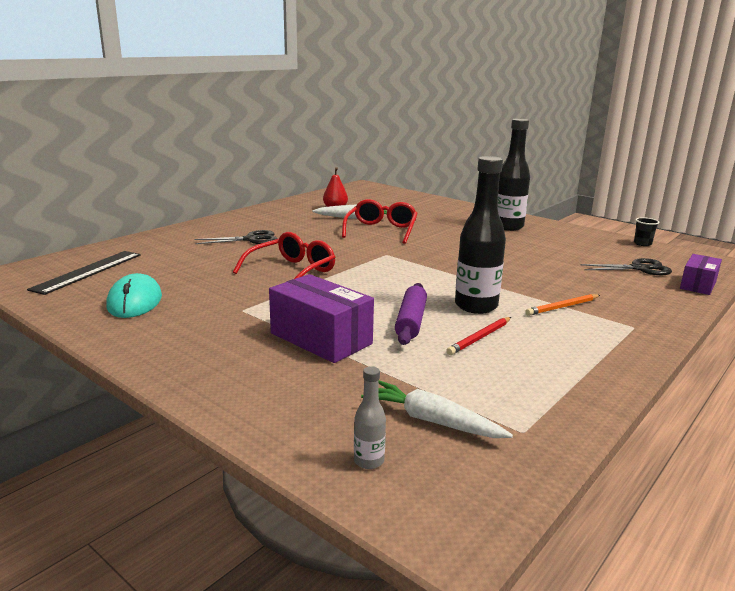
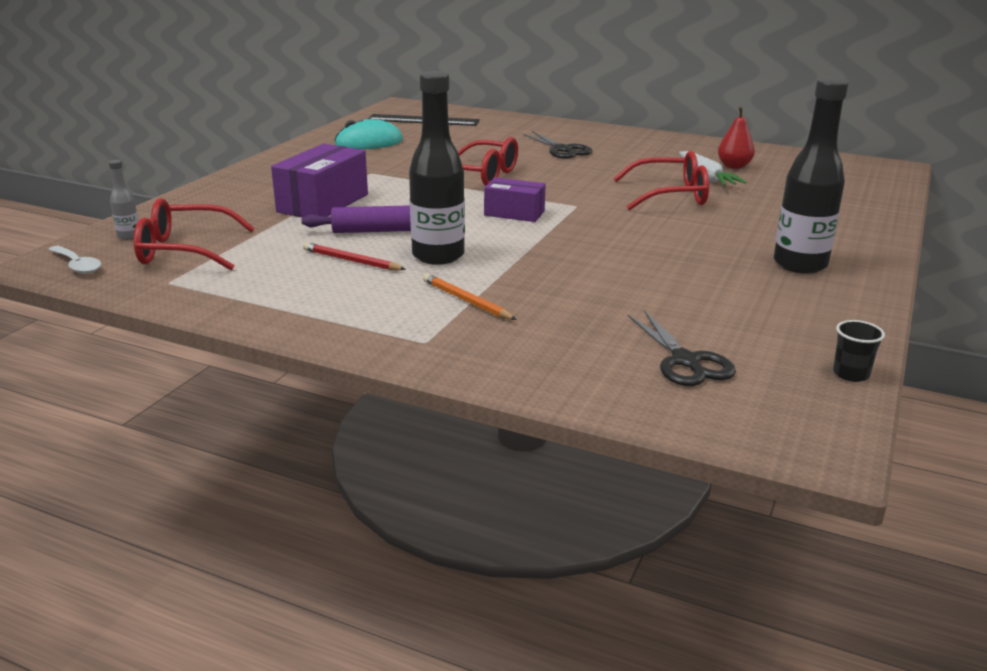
camera: 75 degrees right, 5 degrees up
(432, 421) = (183, 251): white carrot -> red glasses
(463, 501) = (77, 265): none -> white spoon
(698, 285) = (644, 407): purple box -> purple box (514, 213)

